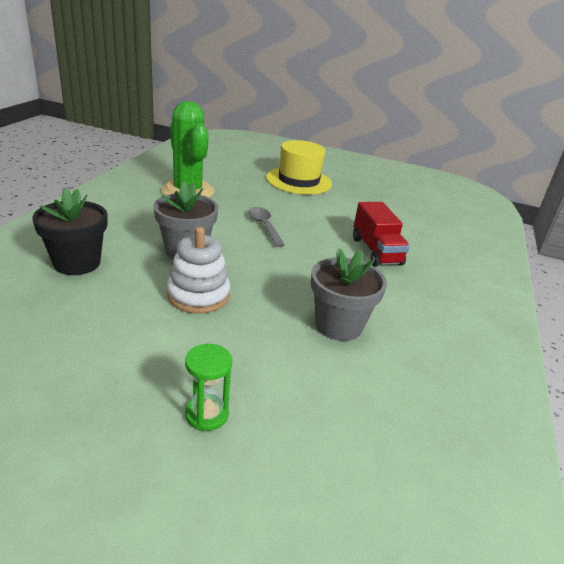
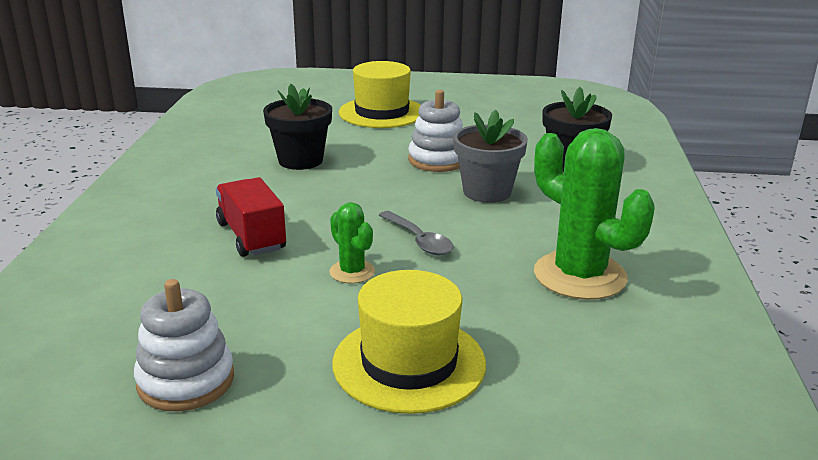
camera: 170 degrees right, 5 degrees down
(207, 414) = (382, 113): green hourglass -> yellow hat
(313, 217) = (352, 272): none -> green cactus
(338, 325) = (300, 160): grey flower pot -> black flower pot
(392, 194) = (186, 381): none -> white stacking toy

